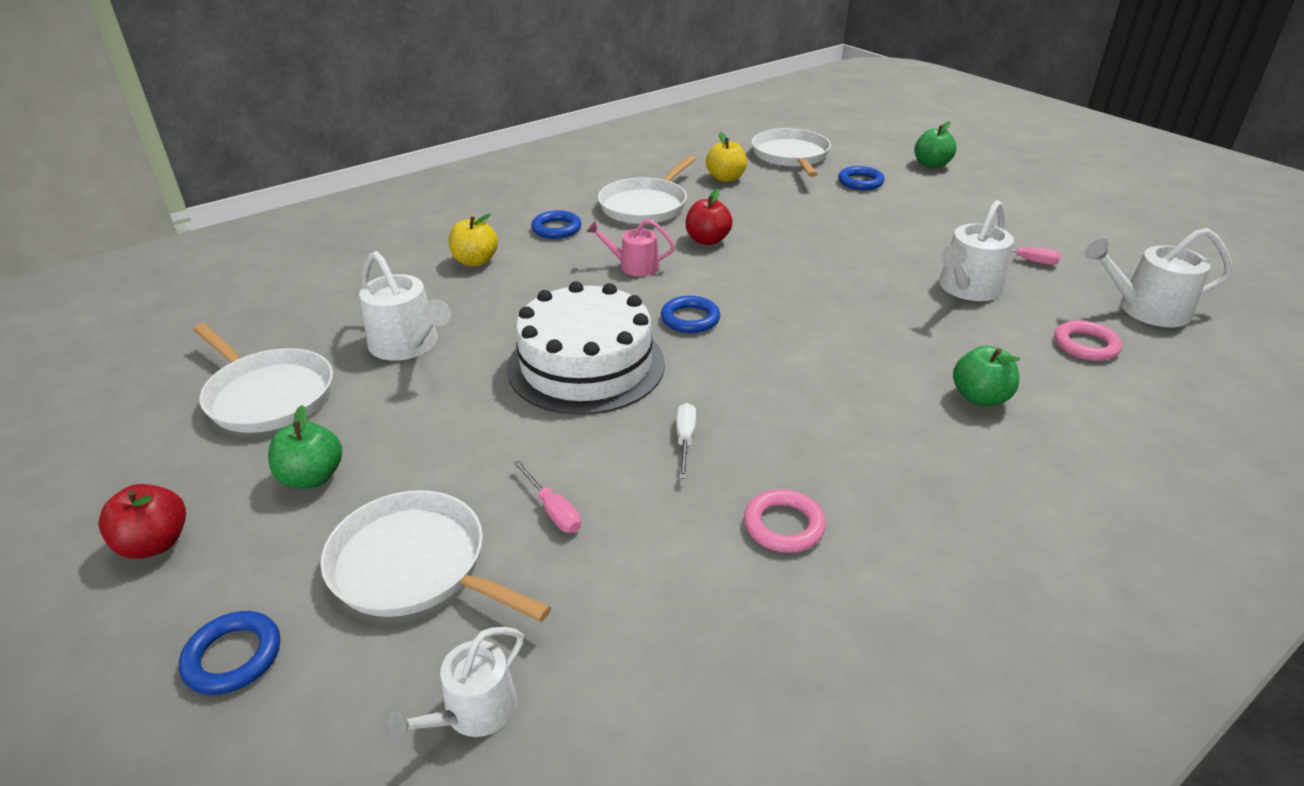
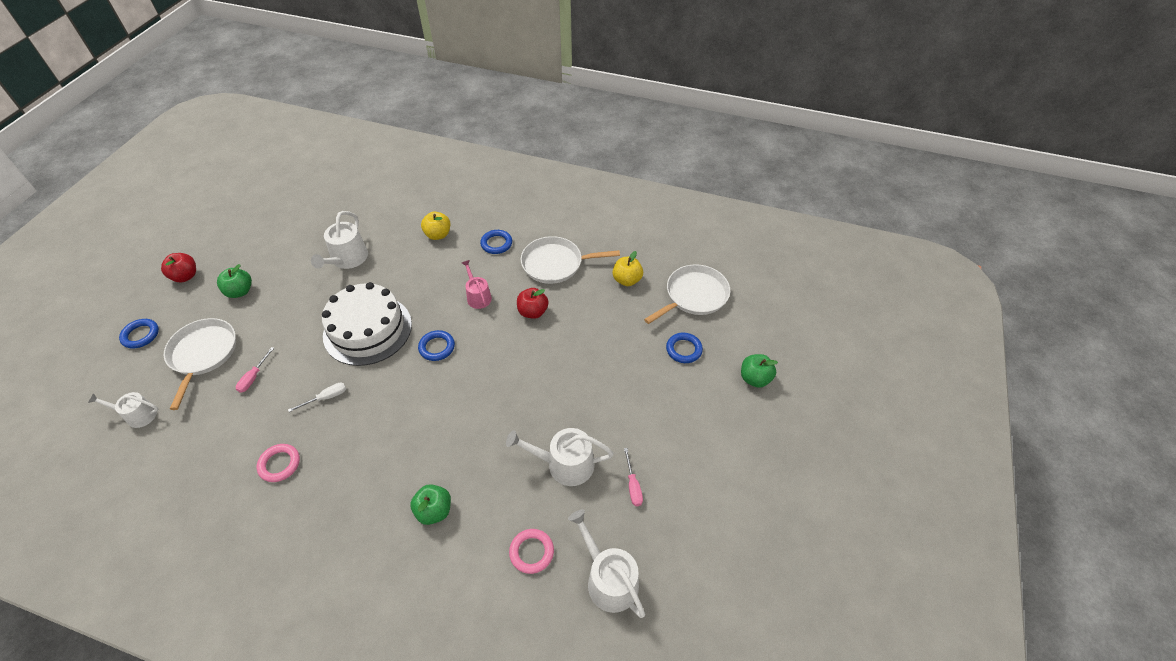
camera: 55 degrees right, 15 degrees up
(267, 395) = (285, 242): white pan -> none

